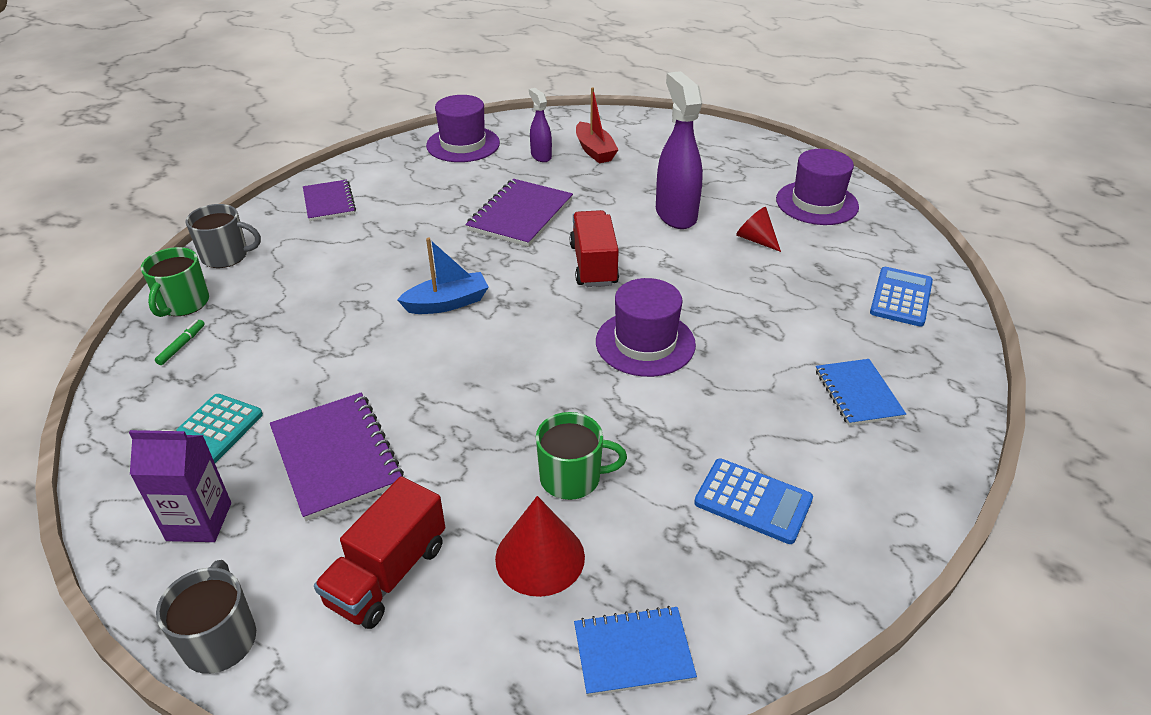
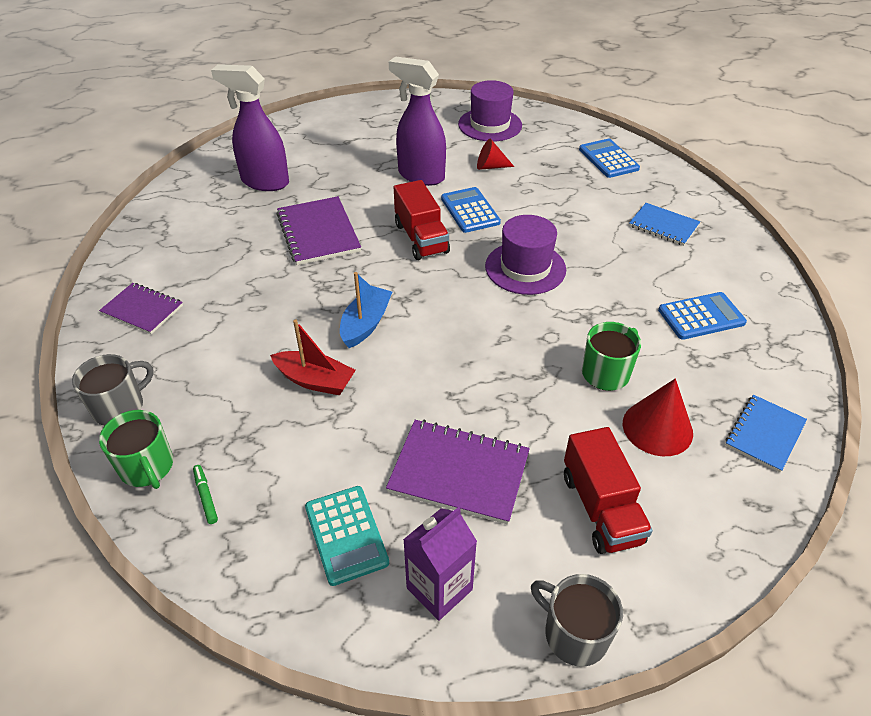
camera: 45 degrees left, 5 degrees up
(463, 144) = (186, 204): purple hat -> none
(541, 156) = (264, 182): purple spray bottle -> purple spray bottle, size x1.87
(593, 265) = (421, 238): red truck -> red truck turned 150 degrees counterclockwise
(594, 151) = (299, 158): red boat -> red boat (315, 380)
(673, 266) = (470, 210): none -> blue calculator

